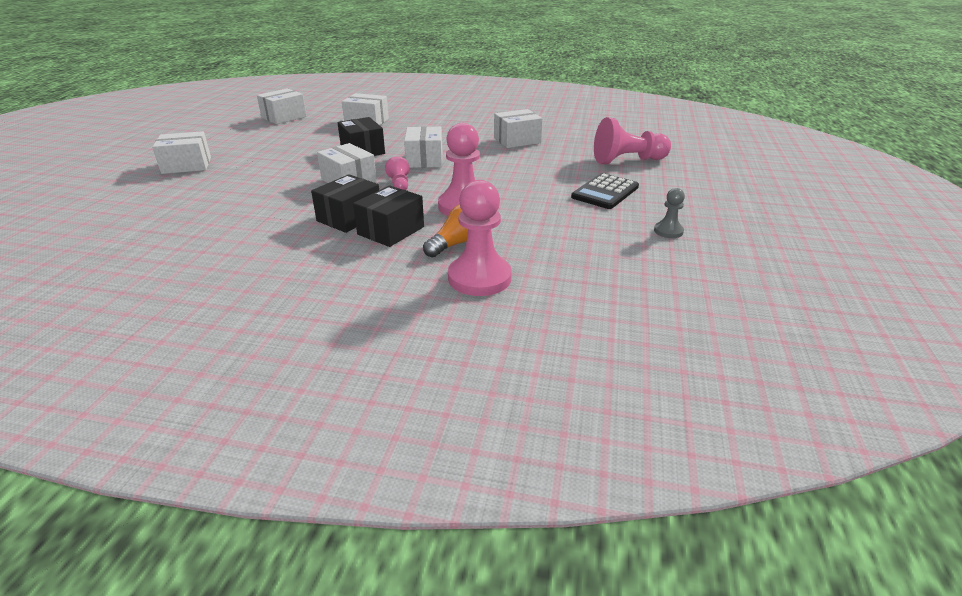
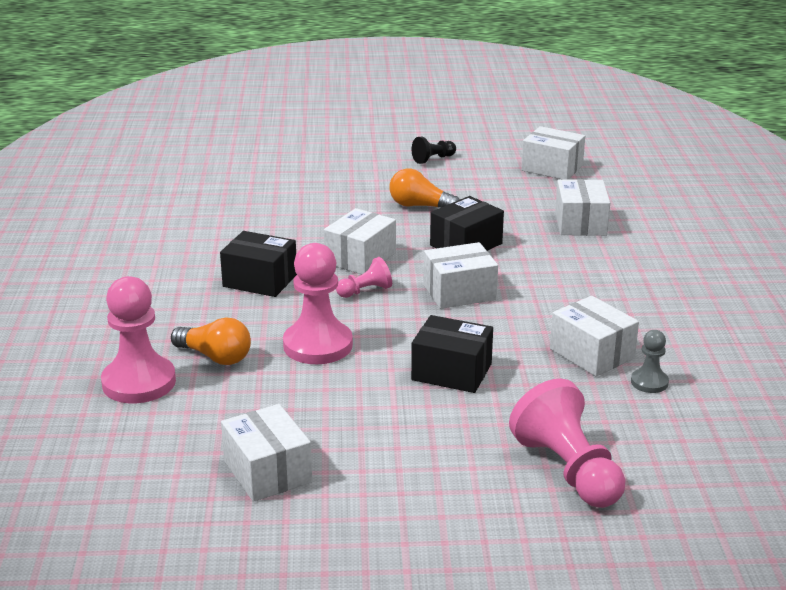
camera: 75 degrees right, 5 degrees down
(187, 165) = (357, 162): white box -> white box (268, 471)
(221, 143) = (433, 159): none -> black pawn
(291, 155) = (420, 206): none -> orange light bulb
(391, 230) = (235, 311): black box -> black box (451, 372)
(605, 192) = (417, 454): black calculator -> none
(668, 231) = (299, 518): grey pawn -> grey pawn (649, 382)

